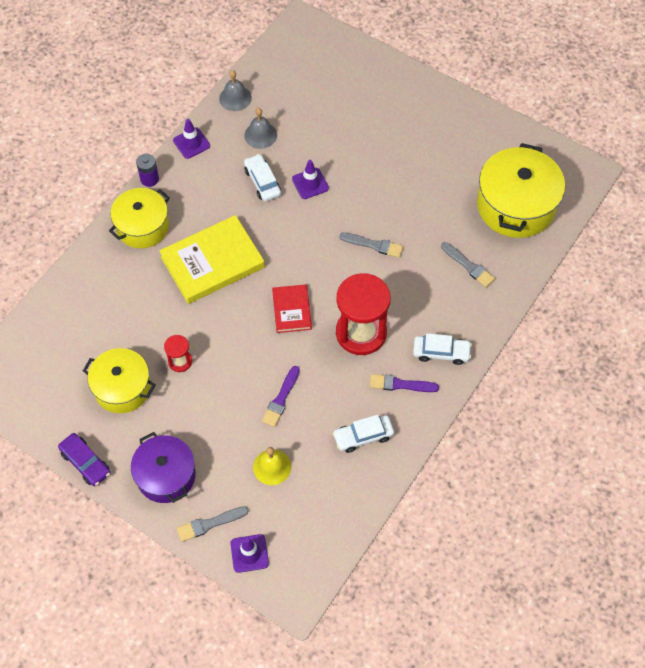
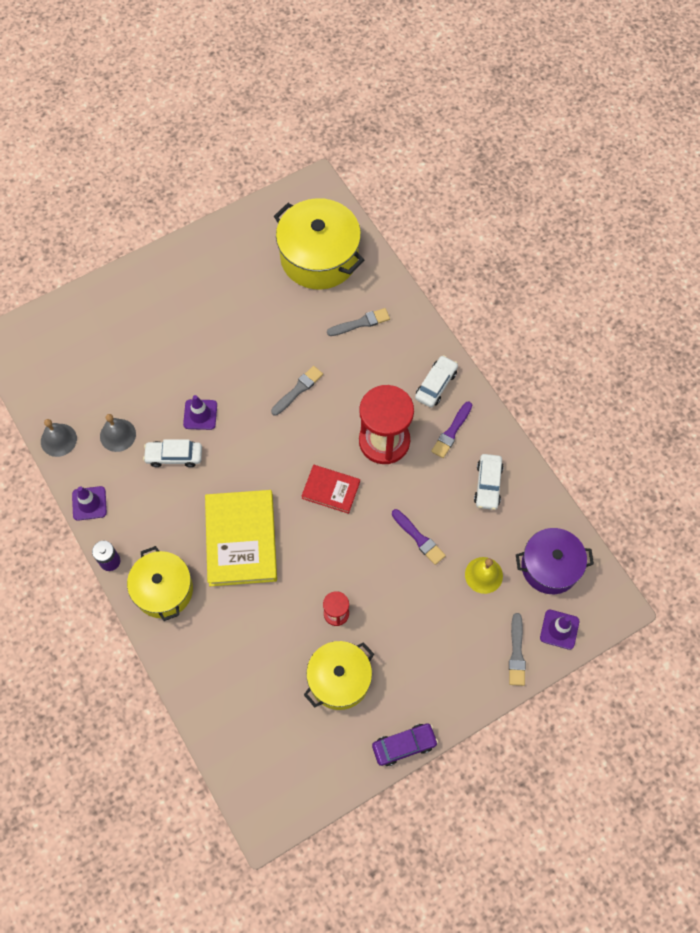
camera: 65 degrees left, 5 degrees up
(166, 475) = (451, 674): purple pot -> purple pot (550, 566)

